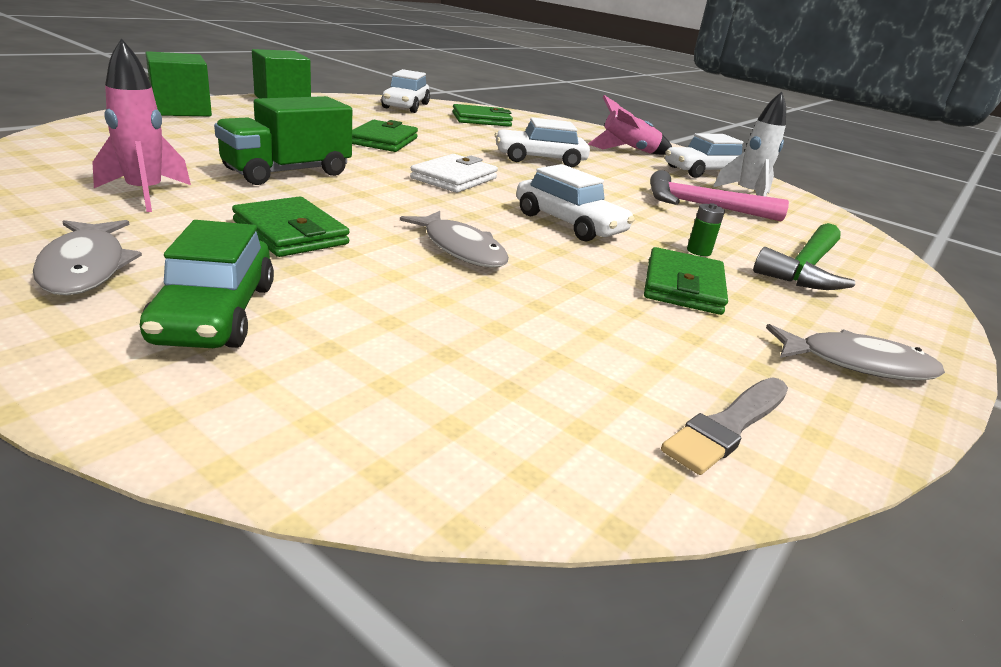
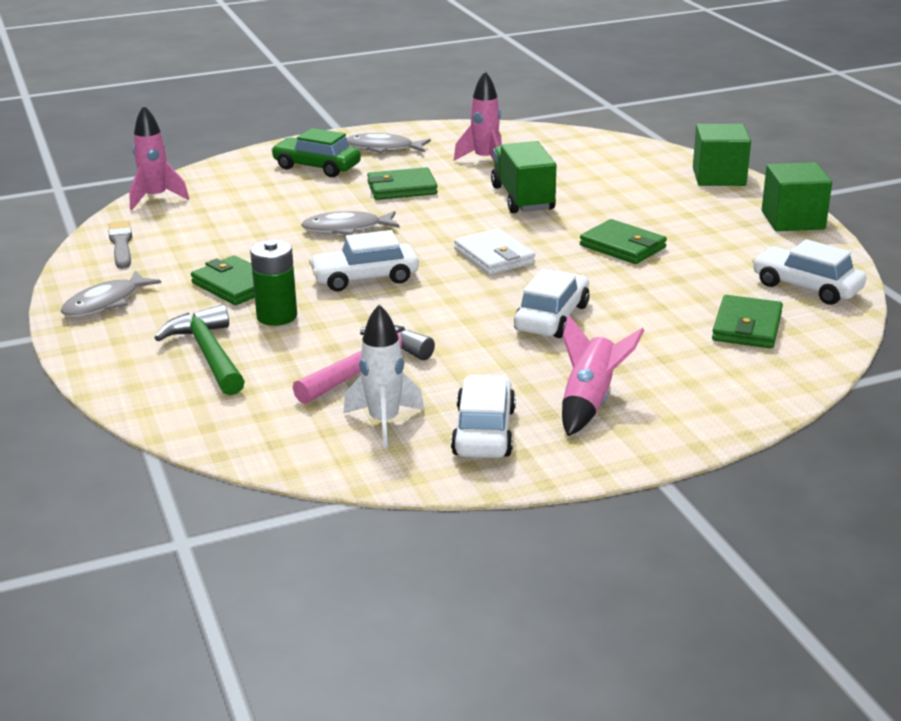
camera: 125 degrees right, 0 degrees up
(512, 473) = (156, 198): none -> pink rocket
(698, 251) = (277, 316): green battery -> green battery, size x1.86

